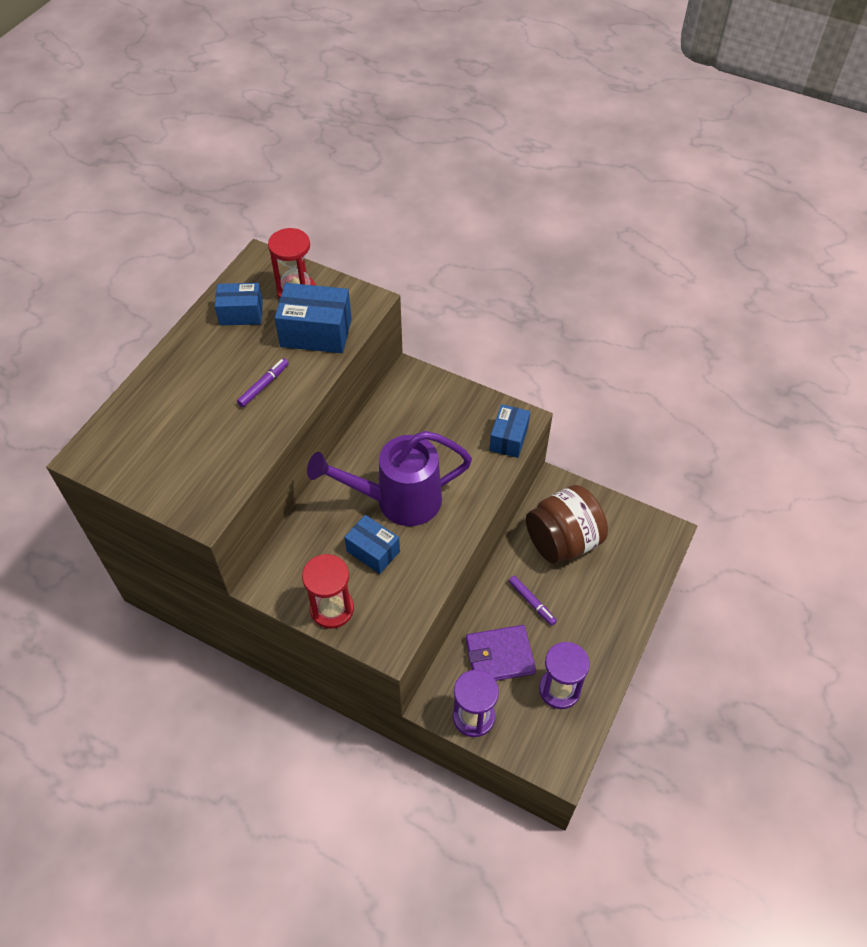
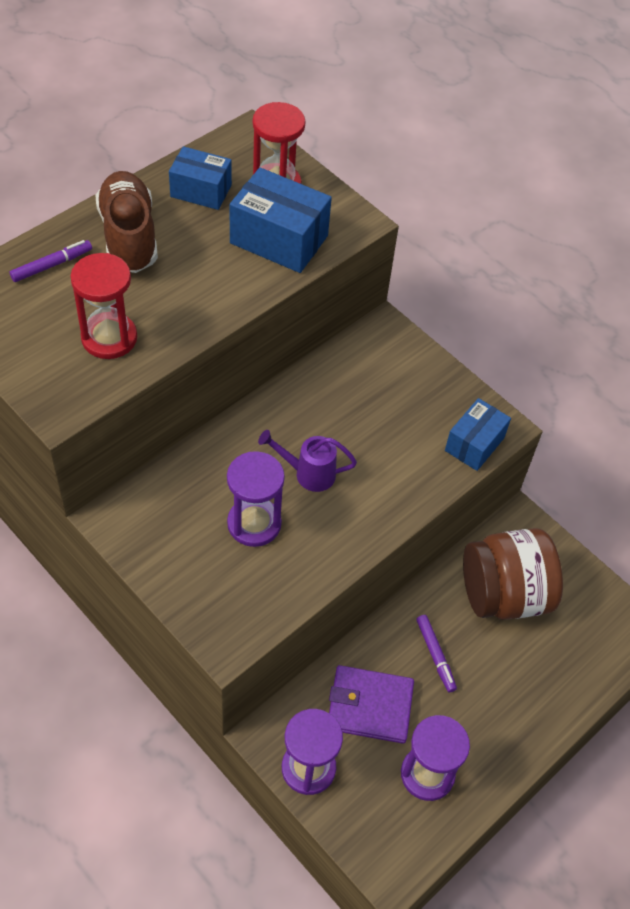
camera: 15 degrees right, 0 degrees up
(201, 366) = (129, 236): none -> brown shoe
(264, 385) = (191, 282): purple marker -> purple marker (52, 265)
(332, 609) = (177, 575): red hourglass -> red hourglass (109, 338)
(373, 551) = (254, 523): blue box -> purple hourglass
(397, 501) = (308, 473): purple watering can -> purple watering can, size x0.49

